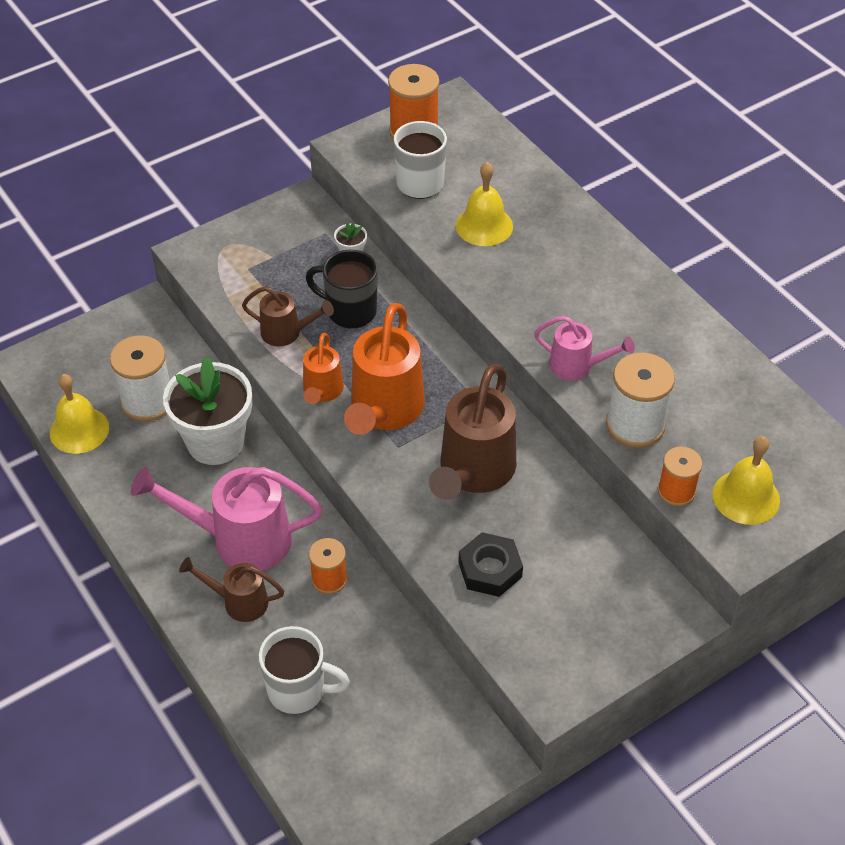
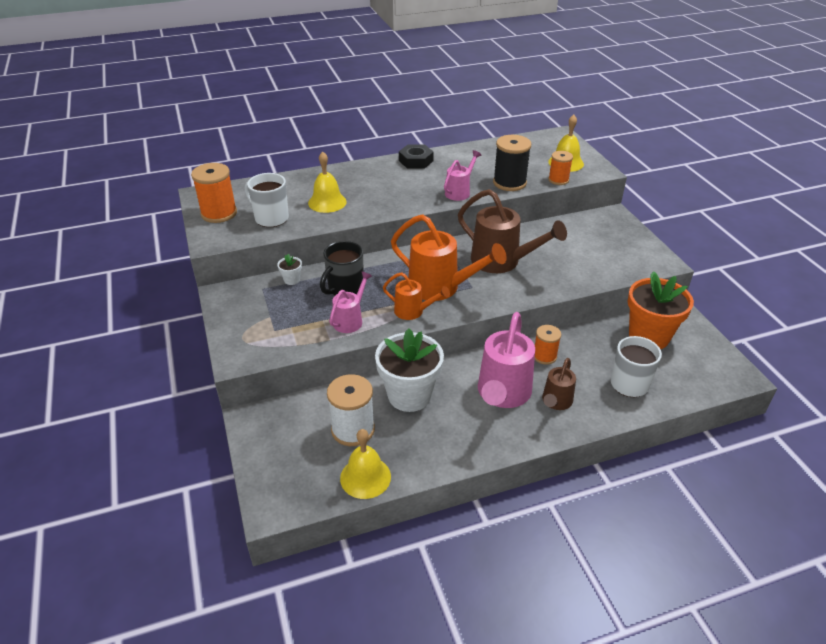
camera: 75 degrees left, 10 degrees down
(287, 333) = (350, 320): brown watering can -> pink watering can
(414, 714) = (649, 336): none -> orange flower pot
(490, 569) = (575, 268): black nut -> black nut (416, 161)
(635, 425) = (509, 183): white spool -> black spool

